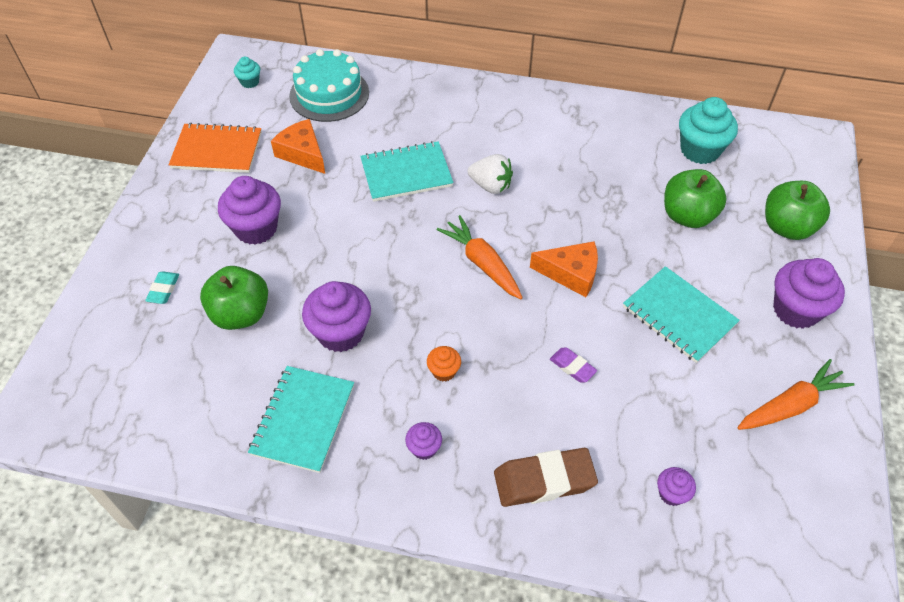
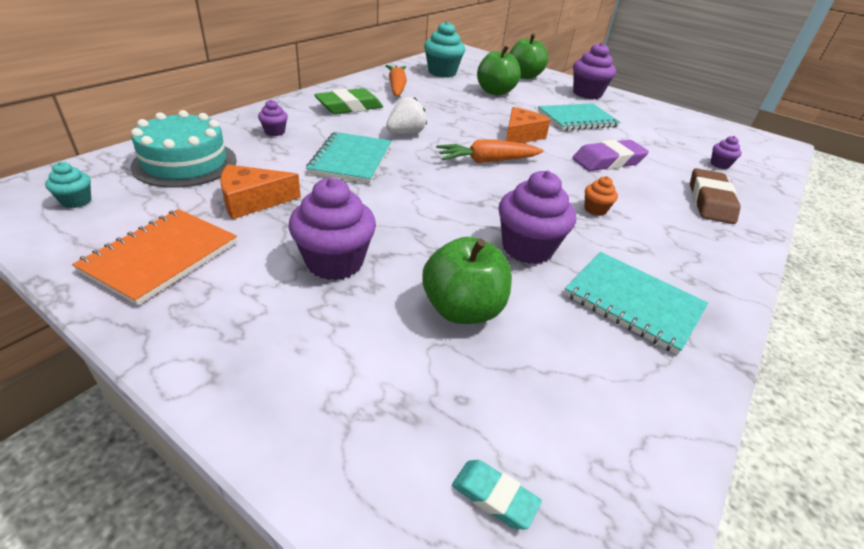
camera: 70 degrees left, 15 degrees down
(163, 290) = (372, 372): turquoise eraser -> turquoise eraser (494, 497)
(424, 448) = (676, 242): purple cupcake -> purple cupcake (274, 132)
(514, 125) = (349, 107): none -> green eraser
(572, 367) = (608, 161): purple eraser -> purple eraser, size x1.92
(791, 405) = (655, 116): orange carrot -> orange carrot (396, 87)

